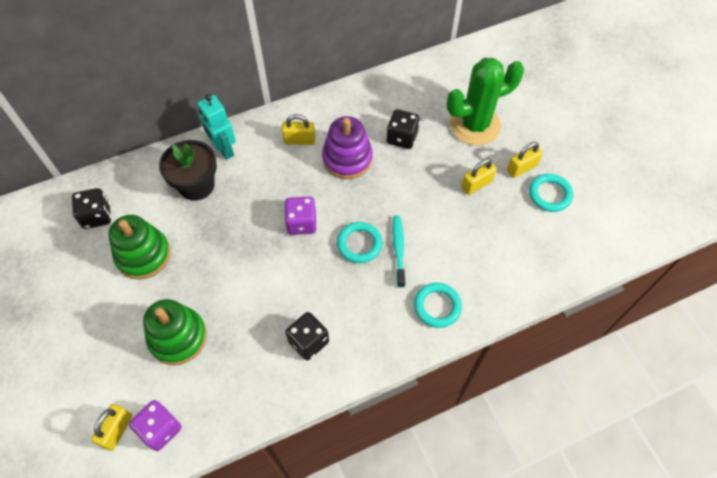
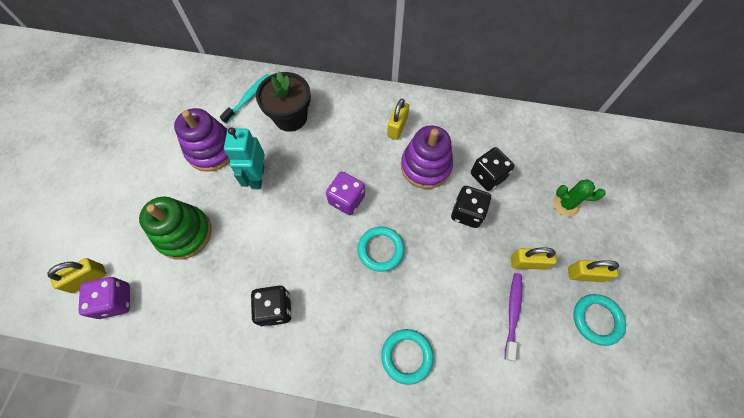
camera: 35 degrees right, 5 degrees up
(97, 216) = (204, 99): black dice -> black dice (467, 213)
(143, 255) = (211, 150): green stacking toy -> purple stacking toy
(223, 149) = (332, 100): turquoise robot -> turquoise robot (257, 177)
(299, 140) = (397, 127): yellow padlock -> yellow padlock turned 75 degrees clockwise
(398, 249) = (411, 277): turquoise toothbrush -> turquoise toothbrush (248, 98)
(475, 125) = (566, 204): green cactus -> green cactus, size x0.48
(490, 227) = (512, 313): none -> purple toothbrush

